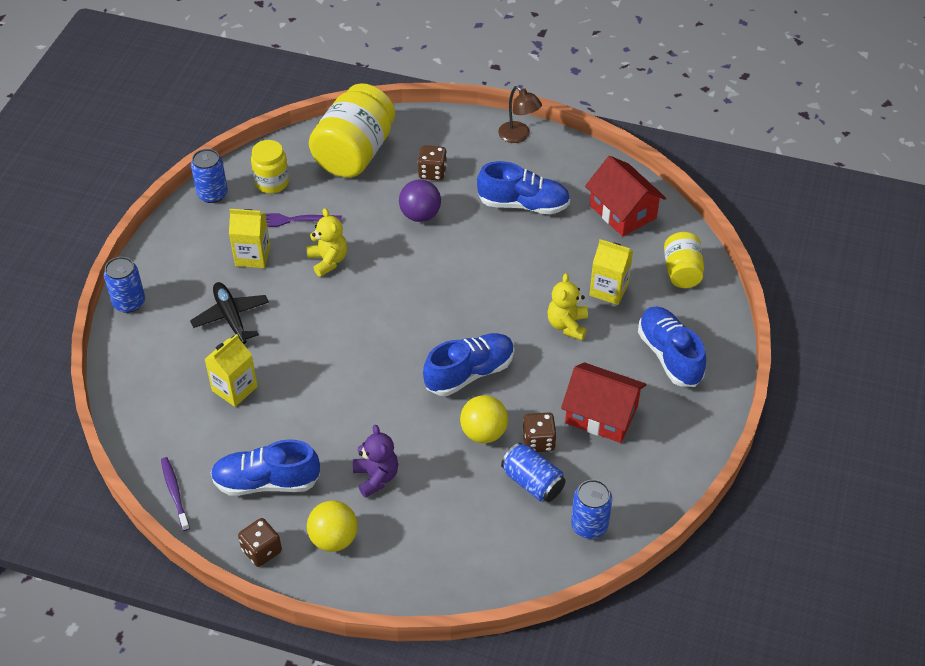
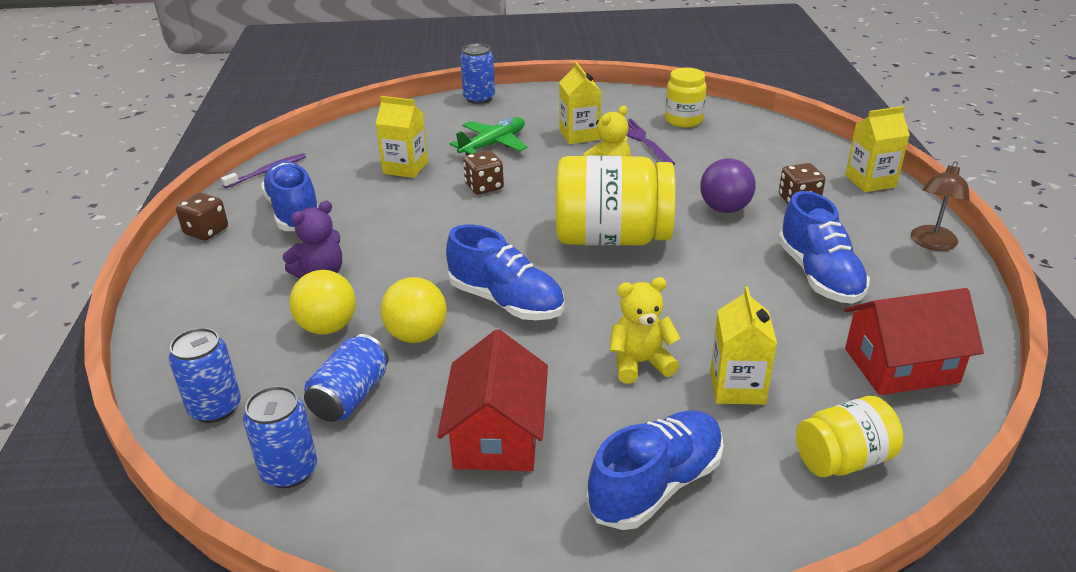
camera: 70 degrees right, 15 degrees down
(212, 194) = (639, 99): blue can -> blue can (215, 408)
(231, 317) = (493, 144): black plane -> green plane
(334, 539) = (228, 269): yellow ball -> yellow ball (328, 327)
(354, 153) = (772, 150): yellow jar -> yellow jar (612, 238)
(430, 125) = (870, 181): none -> yellow carton
(538, 441) = (422, 385): brown dice -> brown dice (484, 187)
(622, 211) = (901, 365): red house -> red house turned 45 degrees clockwise

